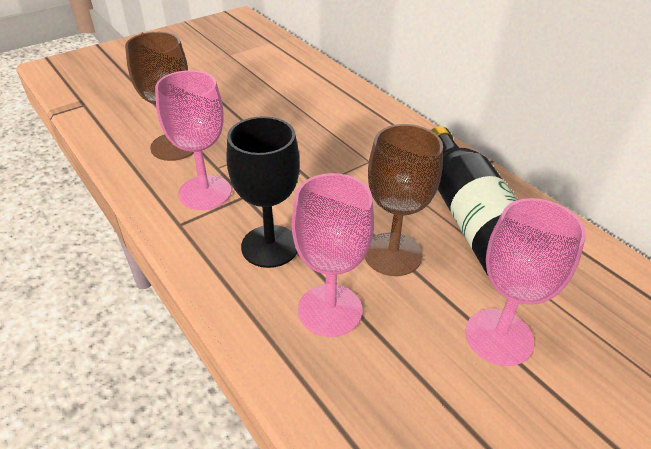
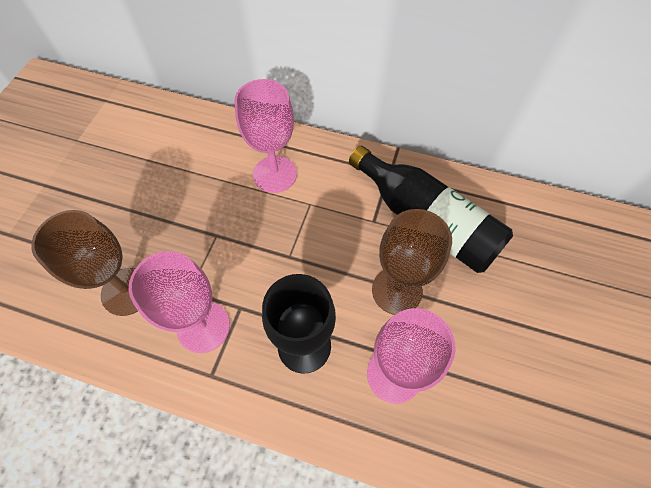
camera: 35 degrees left, 20 degrees up
(499, 337) = (510, 316): pink goblet -> pink goblet (275, 174)

